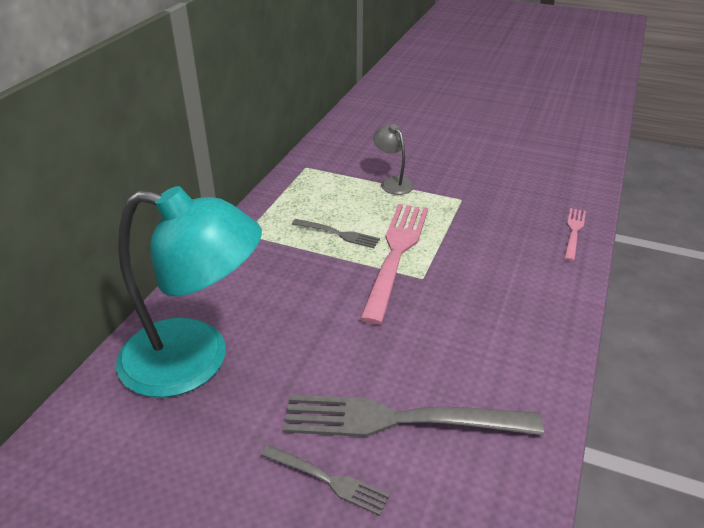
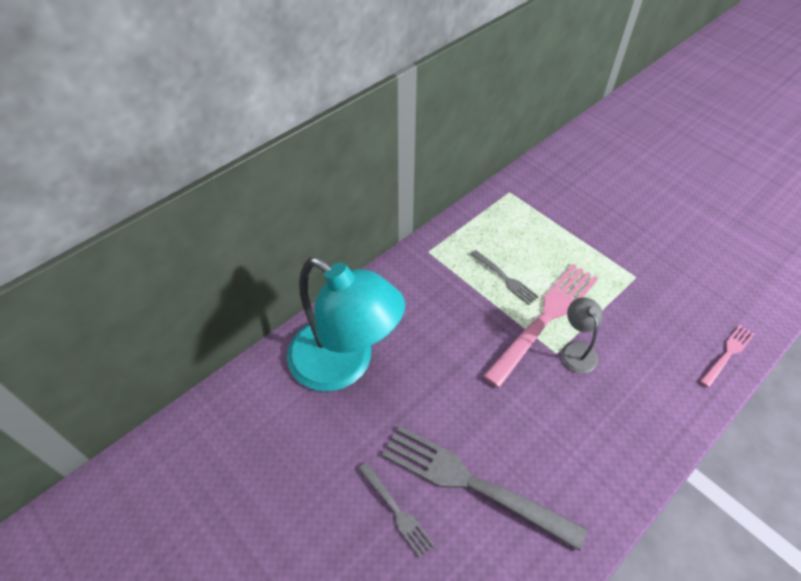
camera: 25 degrees right, 15 degrees up
(393, 182) = (580, 235): grey lamp -> grey lamp (576, 350)

